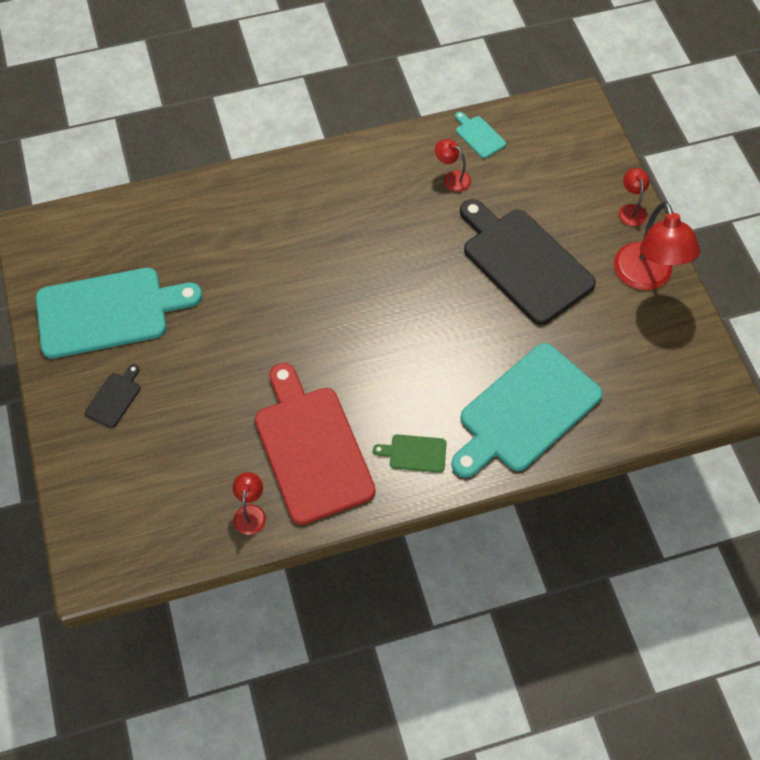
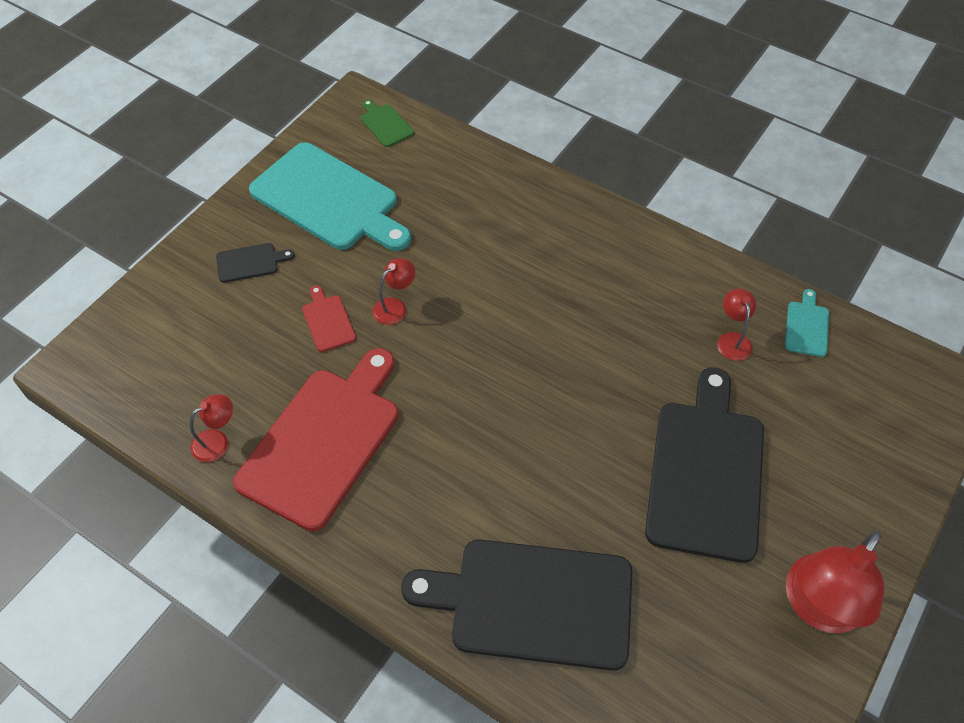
camera: 50 degrees right, 5 degrees down
(217, 383) = (327, 321): none -> red cutting board
(414, 453) = (392, 533): green cutting board -> green cutting board (385, 124)
(526, 411) = (533, 603): turquoise cutting board -> black cutting board
(631, 210) = (883, 529): red lamp -> red lamp (395, 307)

